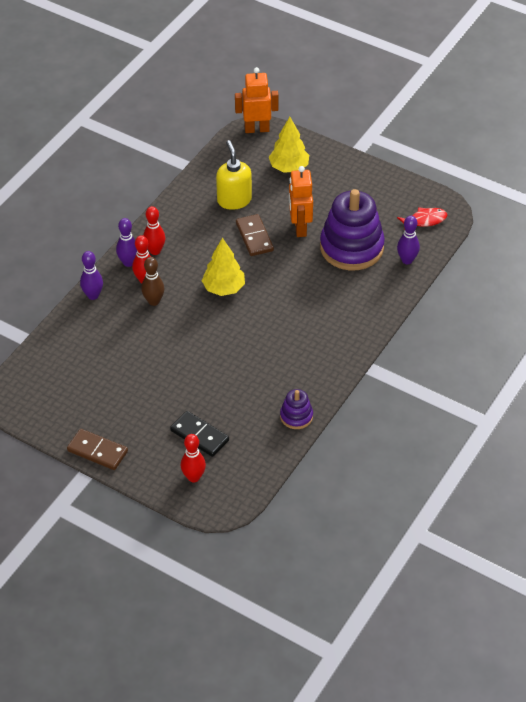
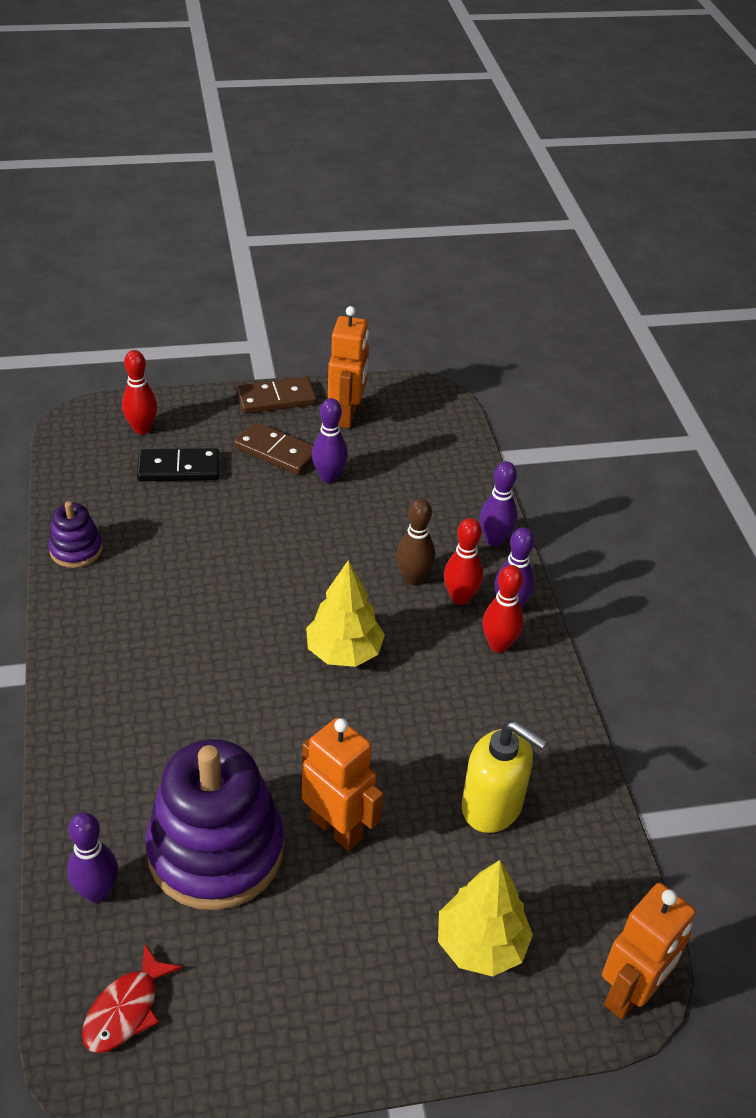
camera: 135 degrees right, 5 degrees down
(73, 413) = (347, 416): none -> orange robot
(128, 380) = (329, 477): none -> purple bowling pin
(254, 237) = (389, 761): brown domino -> brown domino (276, 451)

